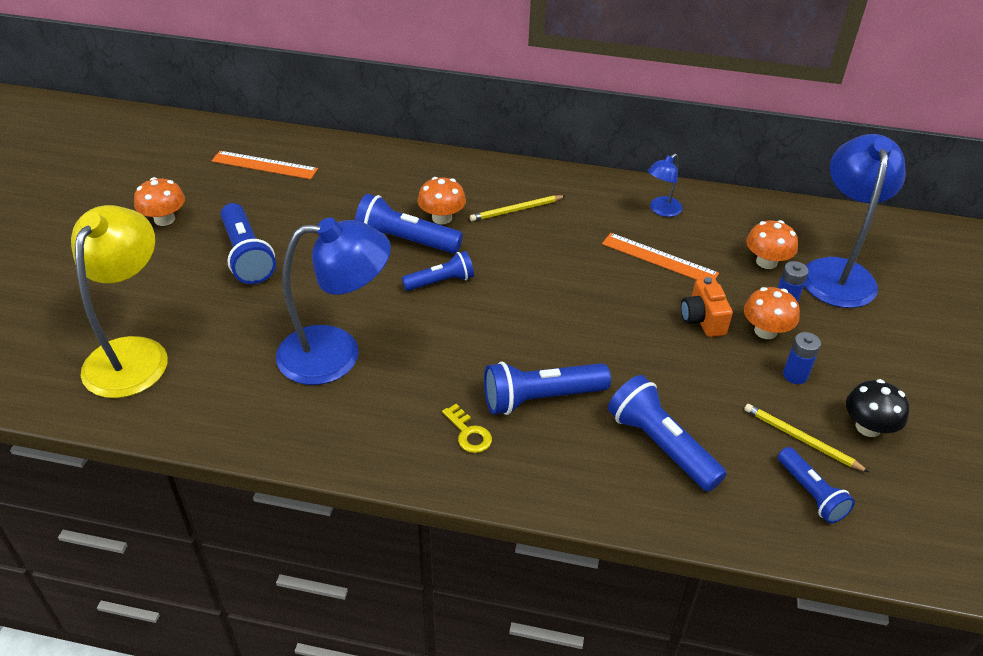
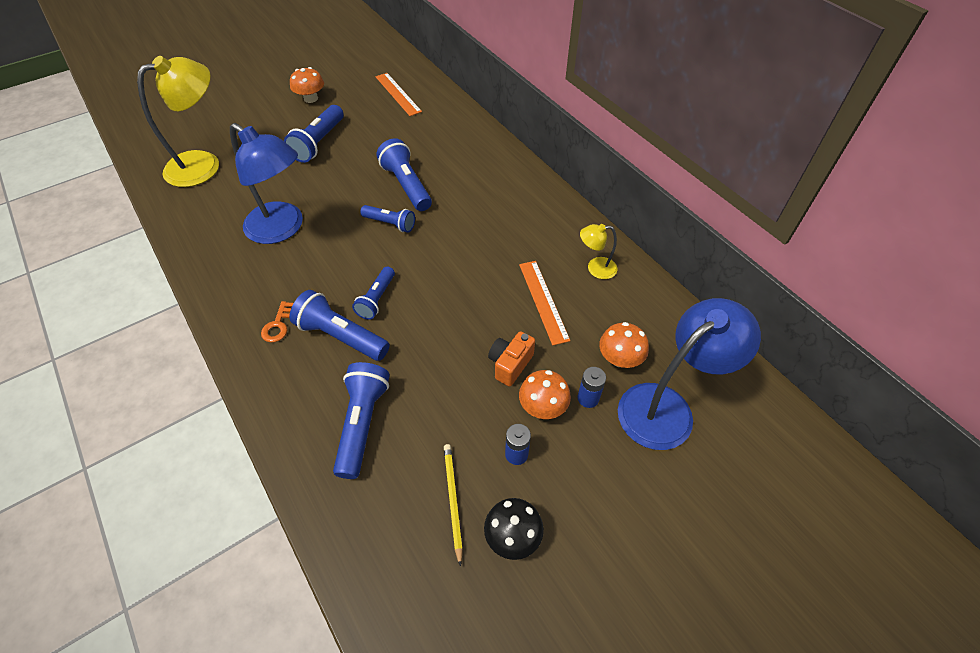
camera: 45 degrees right, 10 degrees up
(442, 218) = (446, 184): orange mushroom -> none
(469, 433) = (278, 326): yellow key -> orange key
(516, 210) = (497, 206): yellow pencil -> none
(661, 210) = (595, 268): blue lamp -> yellow lamp
(811, 493) = (403, 541): blue flashlight -> blue flashlight (377, 299)

